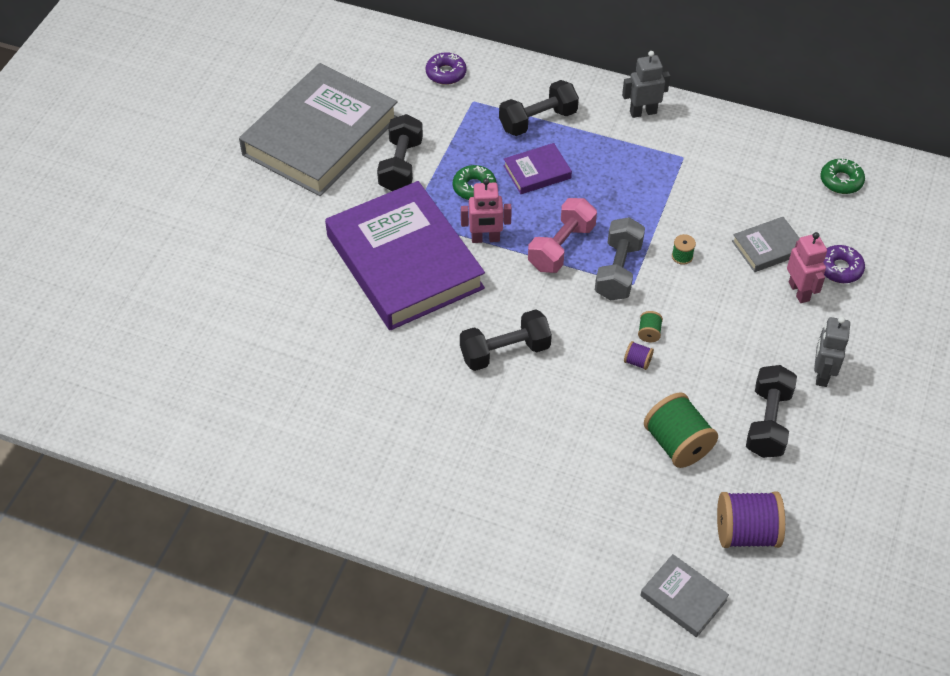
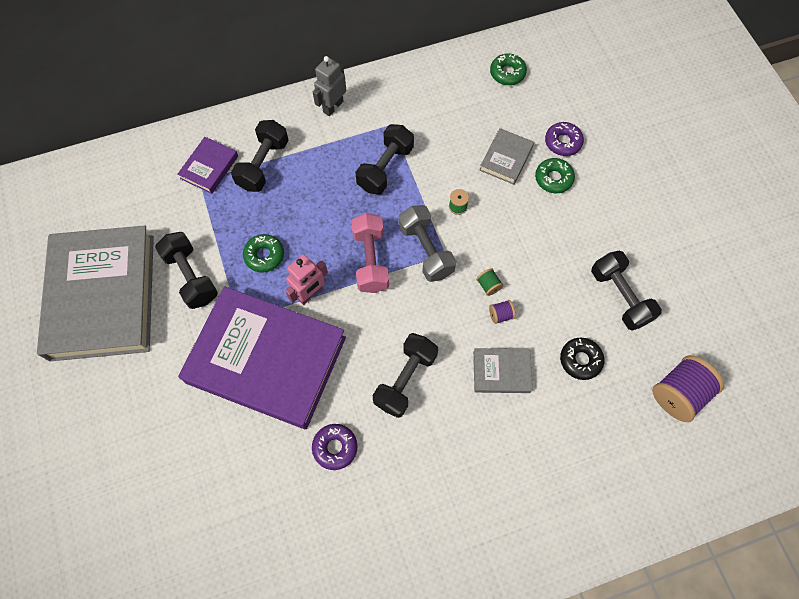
camera: 40 degrees left, 15 degrees up
(446, 73) = (158, 170): purple donut -> purple donut (335, 447)
(537, 172) = (299, 209): purple book -> purple book (209, 167)
(644, 187) = (385, 168): none -> black dumbbell
(677, 444) = (580, 360): green spool -> black donut
(683, 598) = (685, 479): grey book -> grey book (501, 372)
(799, 291) = (553, 179): pink robot -> green donut
(821, 374) = (619, 232): grey robot -> none

